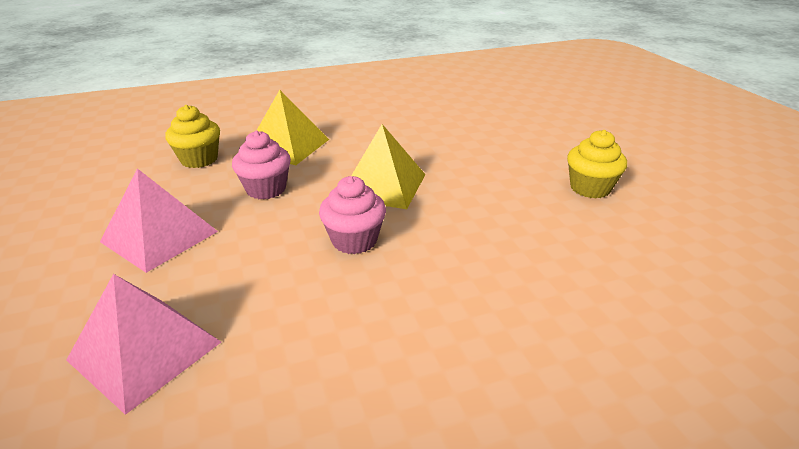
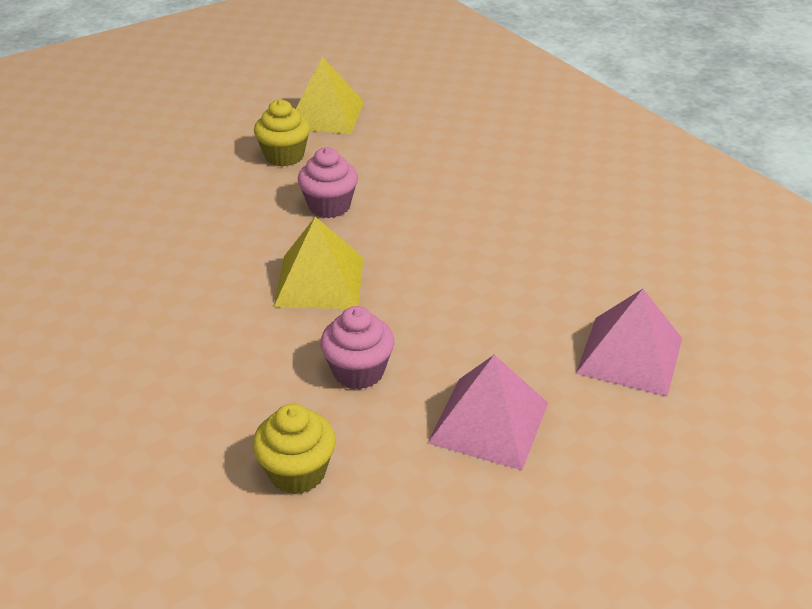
camera: 105 degrees left, 5 degrees up
(287, 146) = (232, 391): yellow pyramid -> yellow pyramid (325, 114)
(354, 240) = (431, 280): pink cupcake -> pink cupcake (329, 206)

